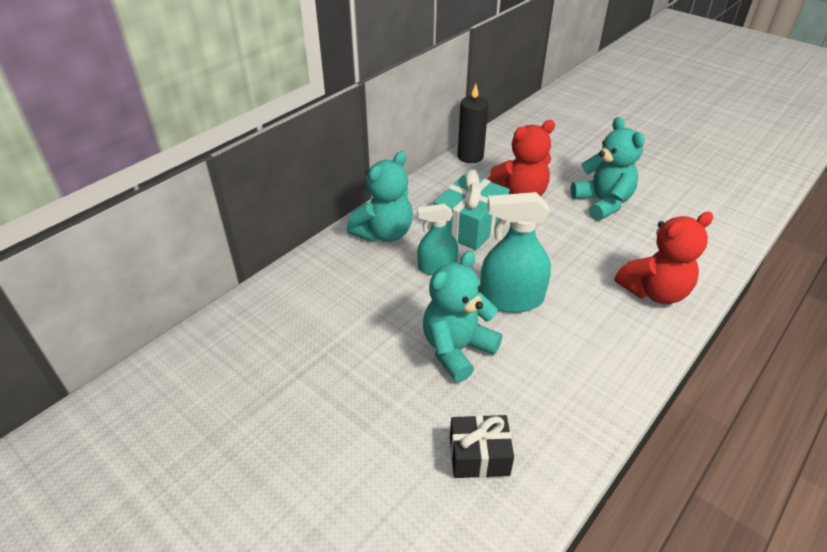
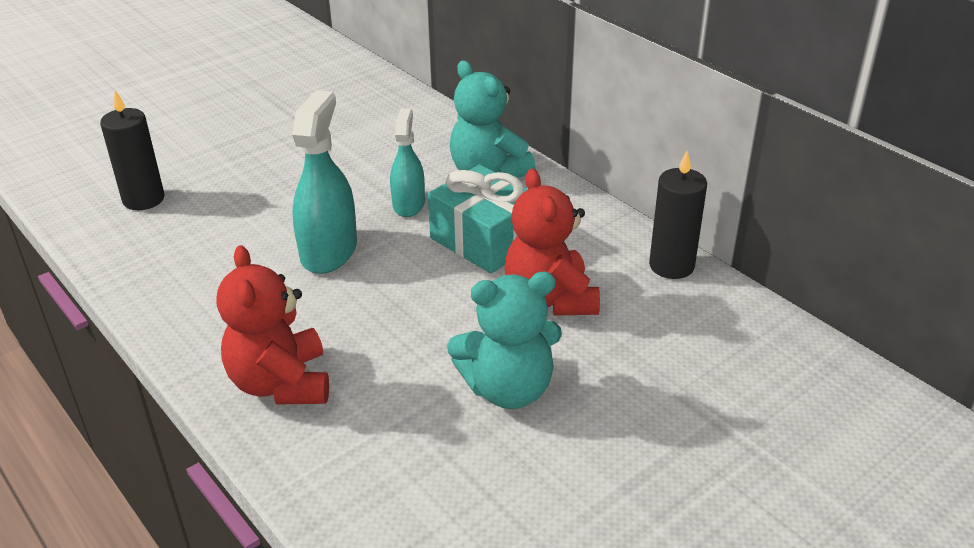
camera: 100 degrees right, 5 degrees down
(457, 349) = (273, 203): turquoise teddy bear -> none
(479, 455) = (143, 199): black gift -> black candle

